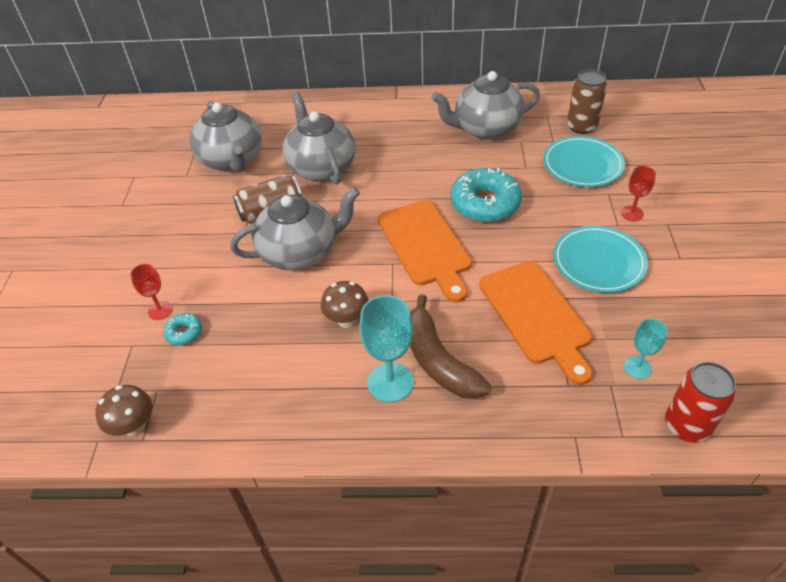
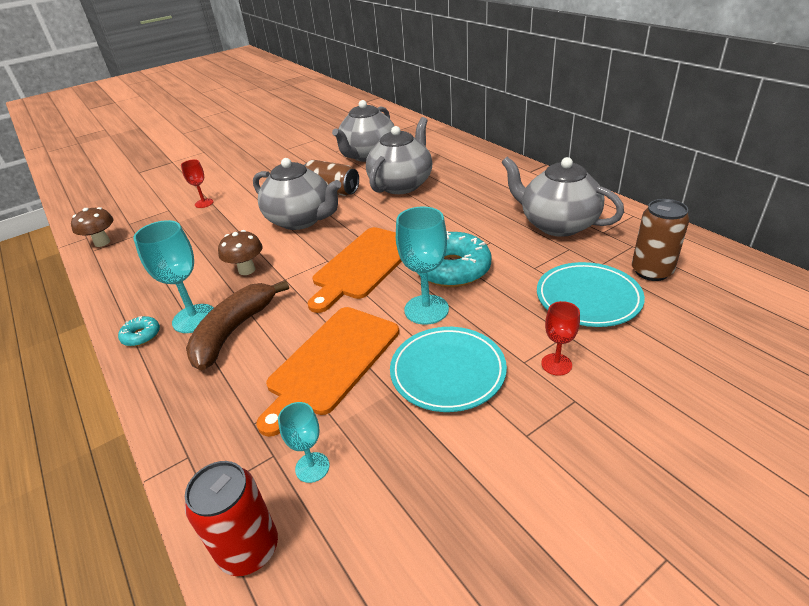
camera: 55 degrees right, 10 degrees down
(184, 333) = (190, 219): turquoise donut -> turquoise donut (141, 336)
(521, 240) = (426, 309): none -> turquoise goblet

